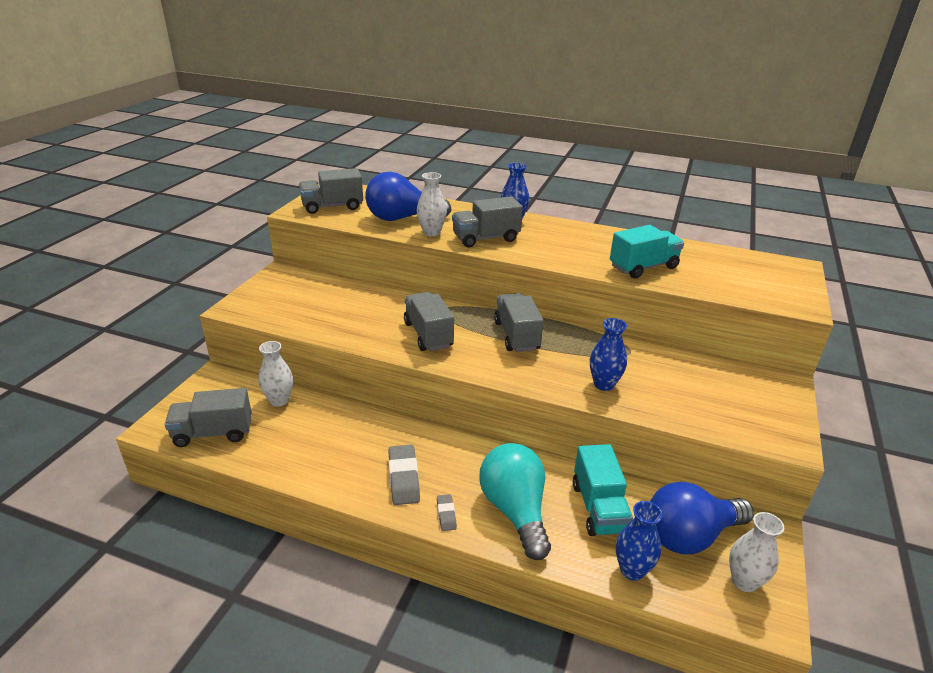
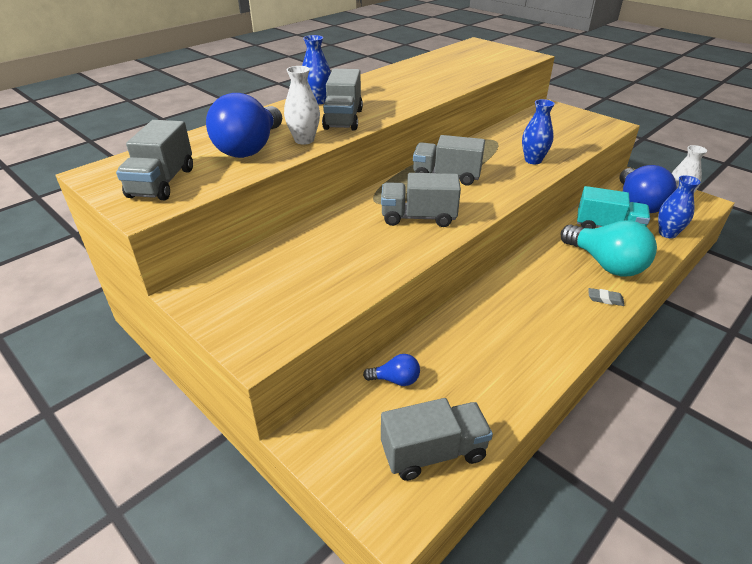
camera: 65 degrees left, 5 degrees up
(213, 433) = (433, 452): grey truck -> grey truck turned 120 degrees counterclockwise
(279, 400) = (395, 380): white vase -> blue light bulb
(403, 478) = (554, 312): grey eraser -> none
(515, 511) = (605, 264): turquoise light bulb -> turquoise light bulb turned 135 degrees counterclockwise
(643, 267) = (447, 79): turquoise truck -> none

